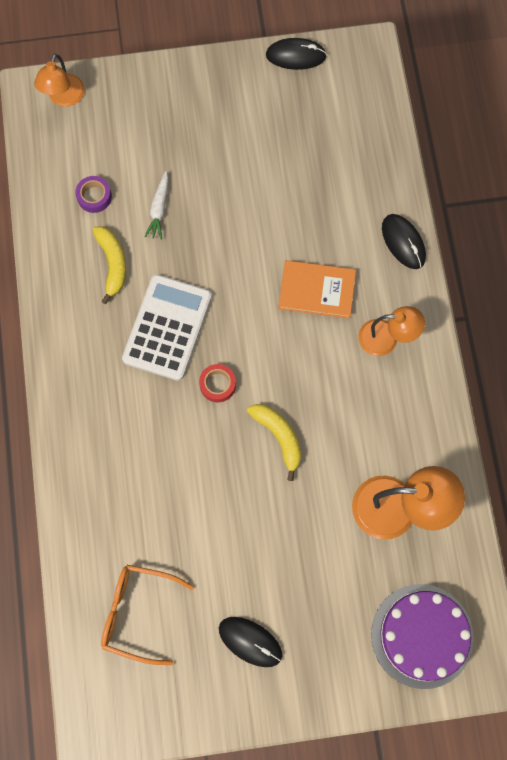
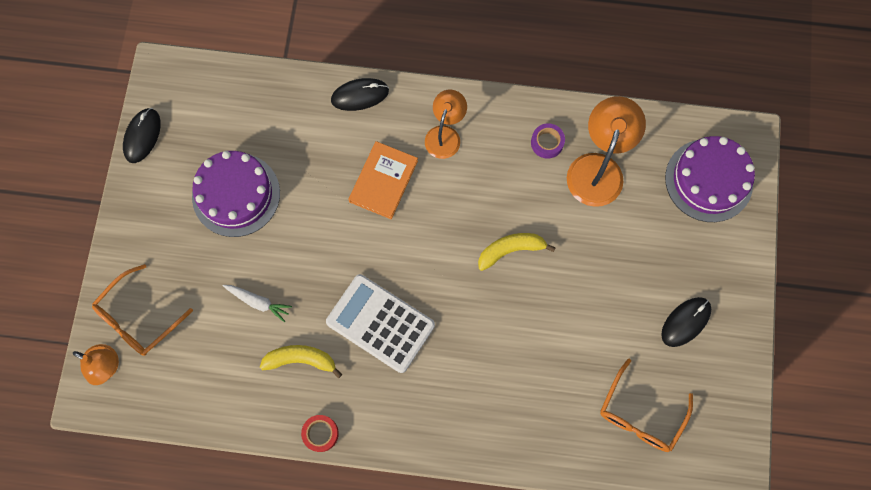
camera: 75 degrees left, 0 degrees up
(94, 197) = (225, 361): purple tape -> purple tape (547, 143)
(116, 109) = (138, 318): none -> orange glasses
(217, 384) = (448, 291): red tape -> red tape (320, 433)
(261, 157) = (236, 194): none -> purple cake

